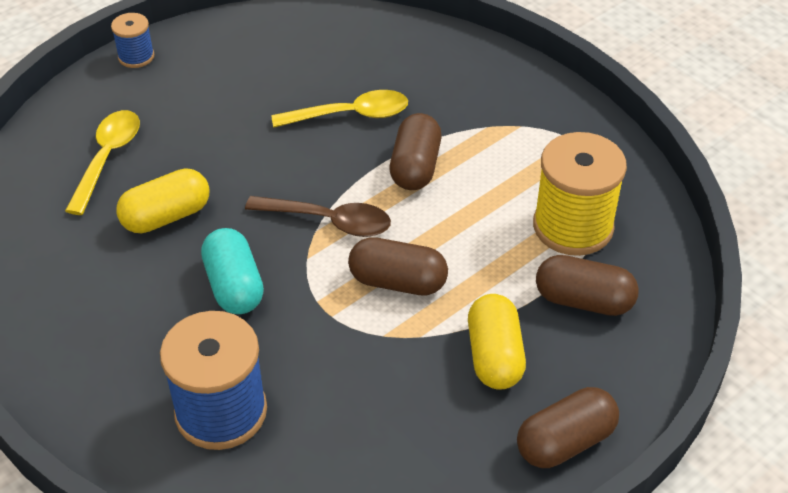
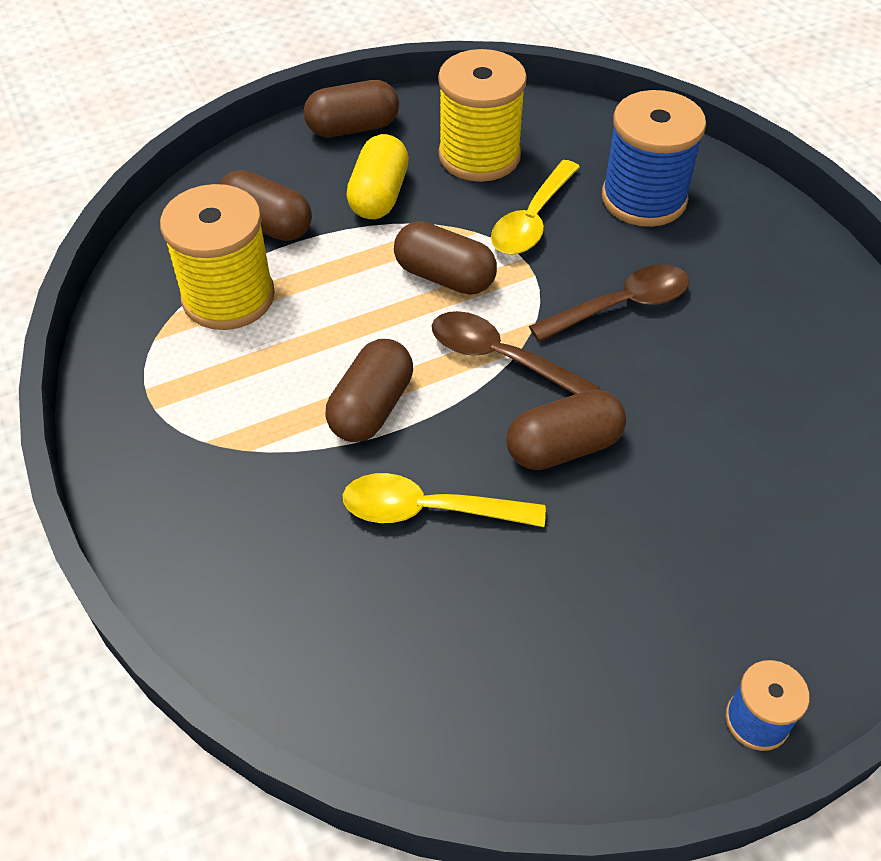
camera: 165 degrees left, 5 degrees up
(107, 158) = (783, 510): yellow spoon -> yellow spoon (532, 220)
(166, 216) = (698, 404): yellow capsule -> none
(234, 286) = (621, 306): turquoise capsule -> brown spoon
(266, 168) = (563, 447): none -> brown capsule
(410, 432) = (479, 156): none -> yellow spool

